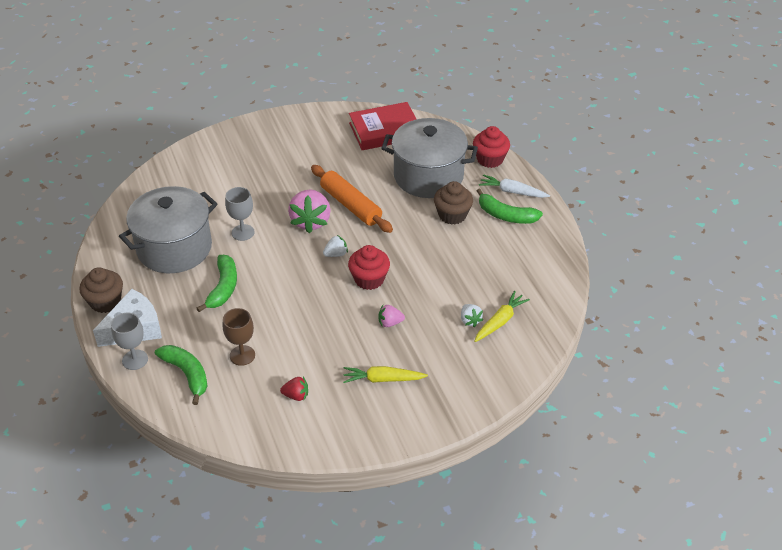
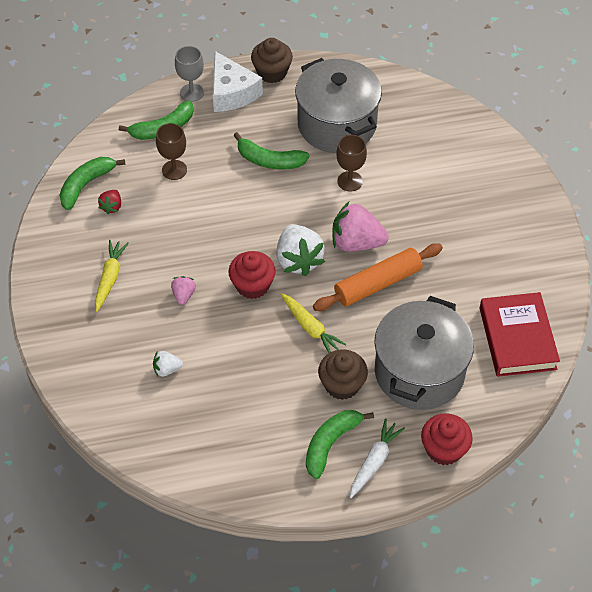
camera: 100 degrees right, 10 degrees up
(243, 232) = (350, 181): grey goblet -> brown goblet
(270, 423) = (86, 185): none -> green banana
(336, 254) = (298, 260): white strawberry -> white strawberry, size x2.01
(500, 321) = (158, 398): yellow carrot -> yellow carrot (310, 328)

